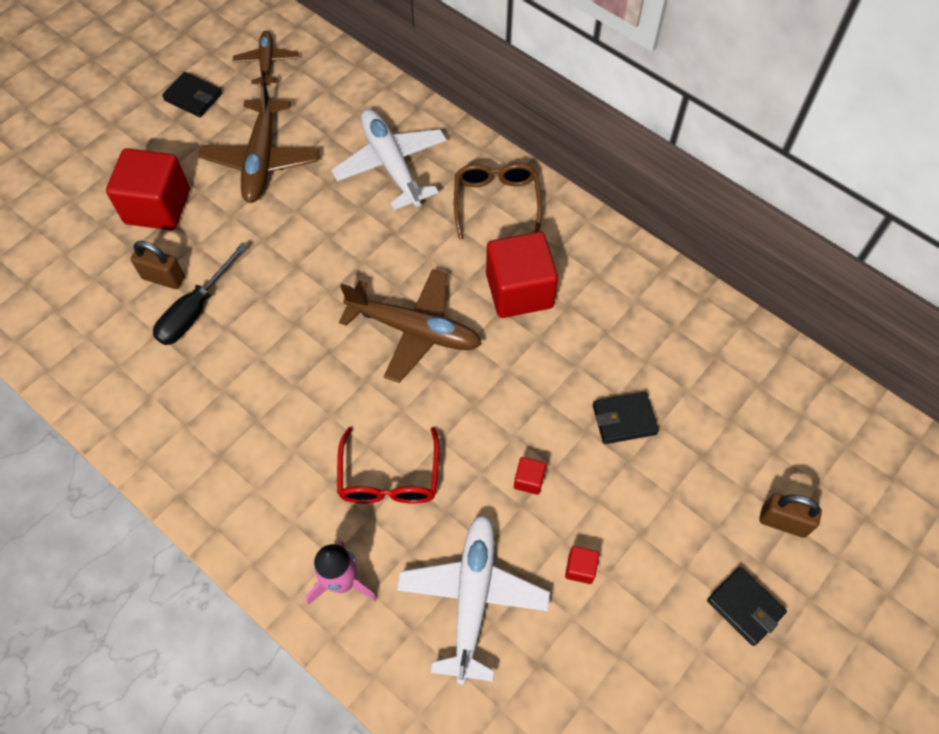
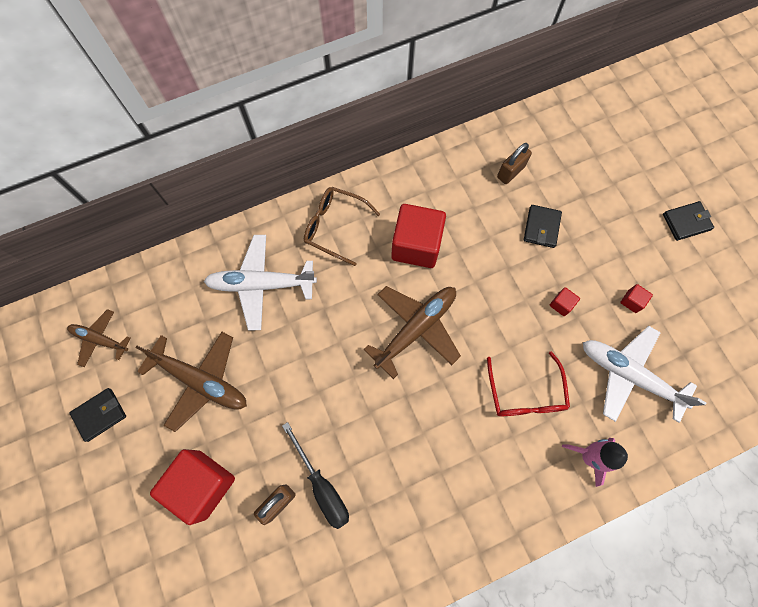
camera: 65 degrees left, 10 degrees up
(389, 478) = (525, 394): red glasses -> red glasses turned 60 degrees clockwise
(783, 522) = (642, 175): brown padlock -> brown padlock (510, 172)

